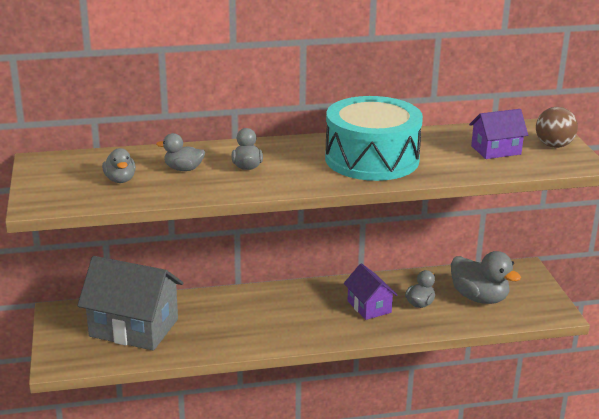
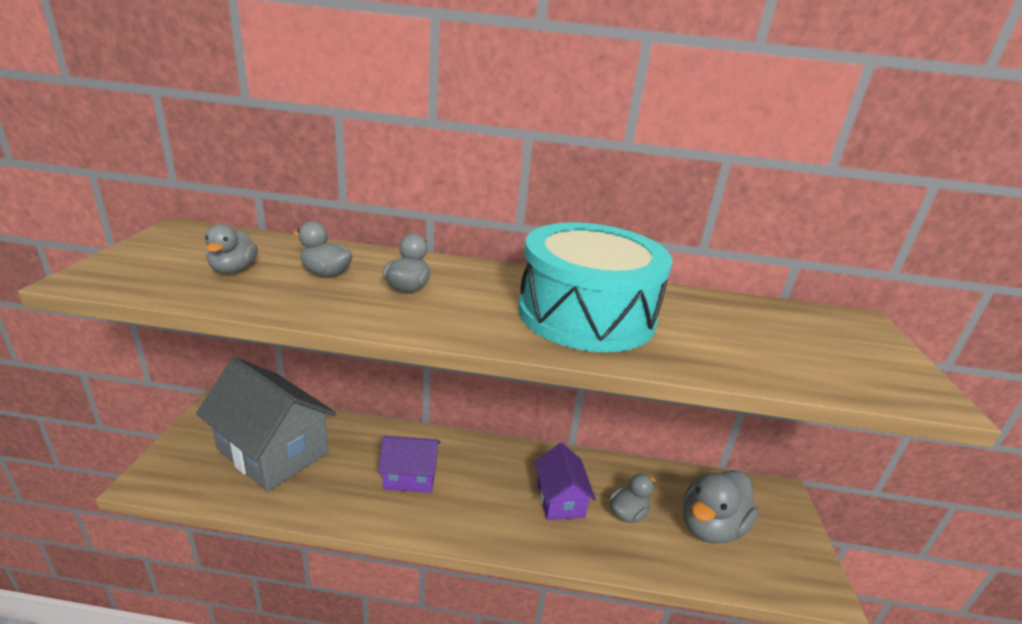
camera: 15 degrees right, 0 degrees up
(479, 298) = (710, 527): grey duck -> grey duck turned 75 degrees clockwise
(496, 150) = (780, 341): purple house -> purple house (410, 477)
(553, 145) = (877, 353): brown ball -> none

